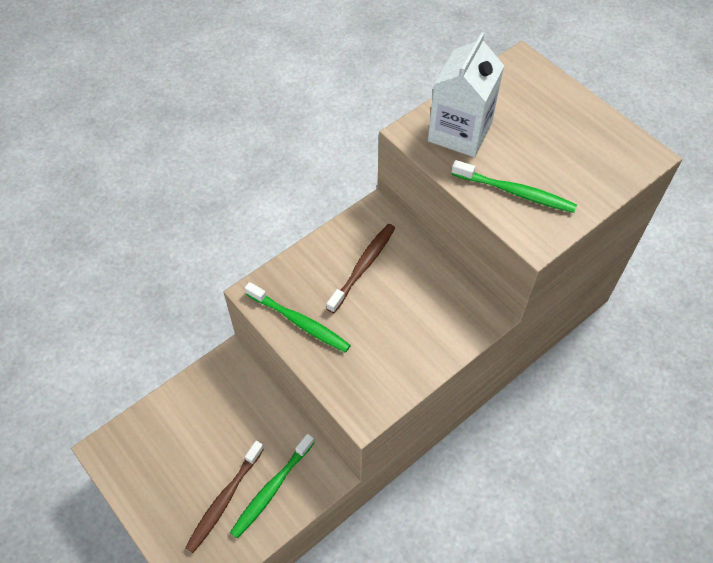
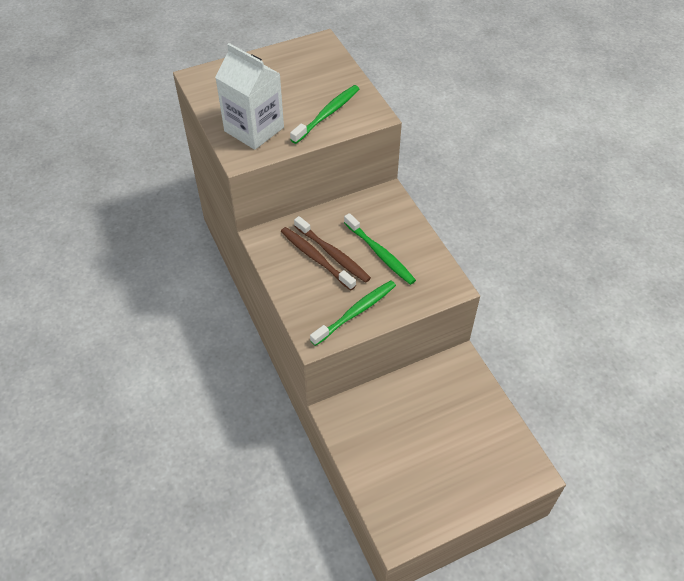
camera: 75 degrees left, 5 degrees down
(224, 499) = (467, 439): brown toothbrush -> brown toothbrush (332, 254)
(272, 489) = (464, 402): green toothbrush -> green toothbrush (380, 253)

